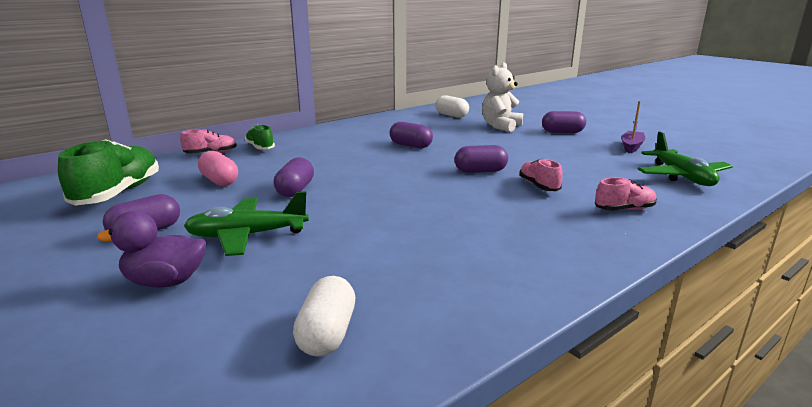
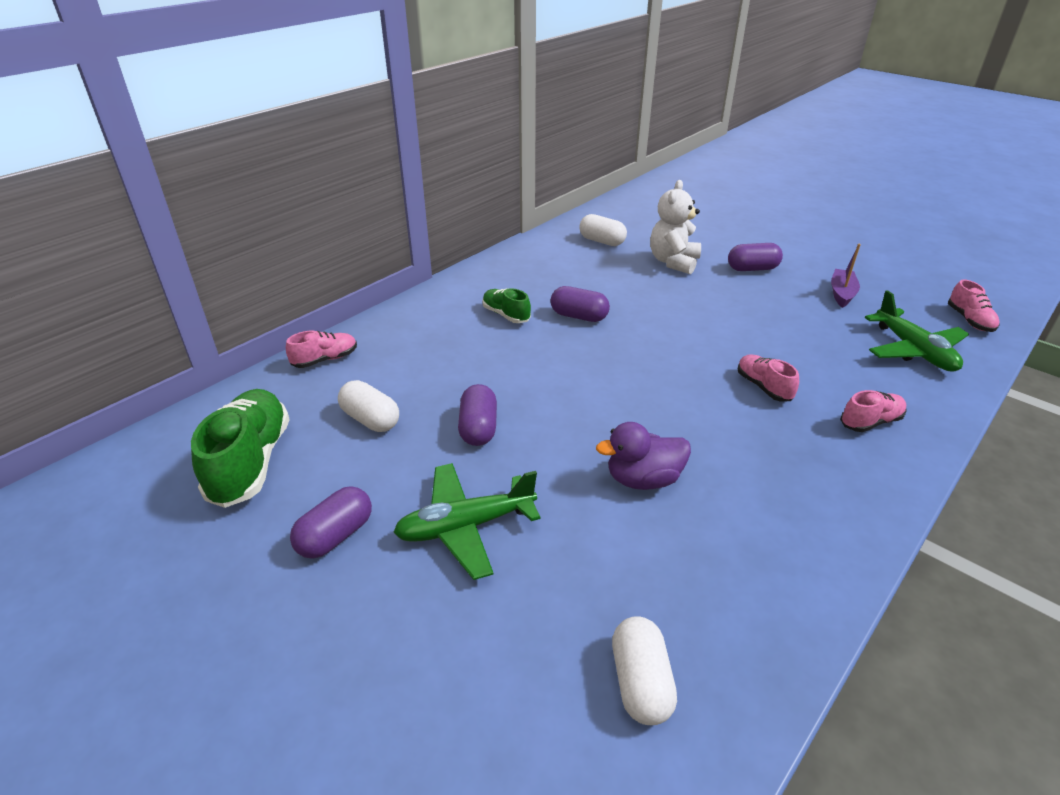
camera: 10 degrees left, 15 degrees up
(165, 281) = (415, 625): purple duck -> purple duck (643, 479)
(219, 181) = (370, 419): pink capsule -> white capsule
(260, 147) = (385, 339): green shoe -> green shoe (506, 315)
(480, 171) = (685, 363): purple capsule -> none
(740, 165) = (969, 320): none -> pink shoe

